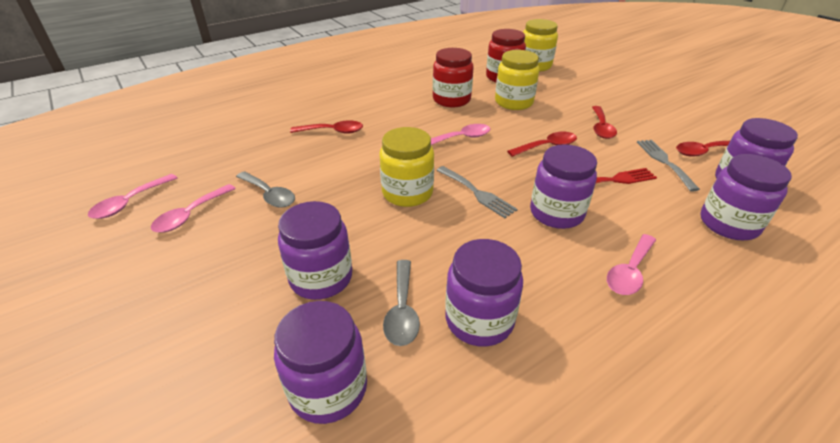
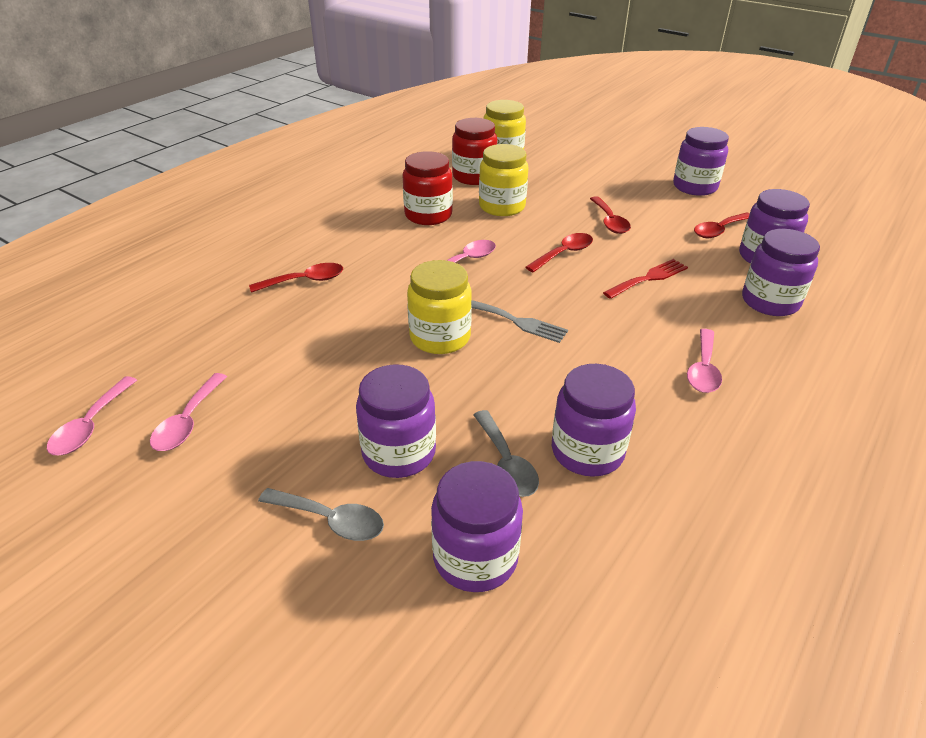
camera: 20 degrees left, 0 degrees up
(269, 195) = (274, 375): grey spoon -> grey spoon (330, 520)
(556, 213) = (608, 326): purple jar -> purple jar (695, 187)
(664, 161) = (687, 248): grey fork -> none

